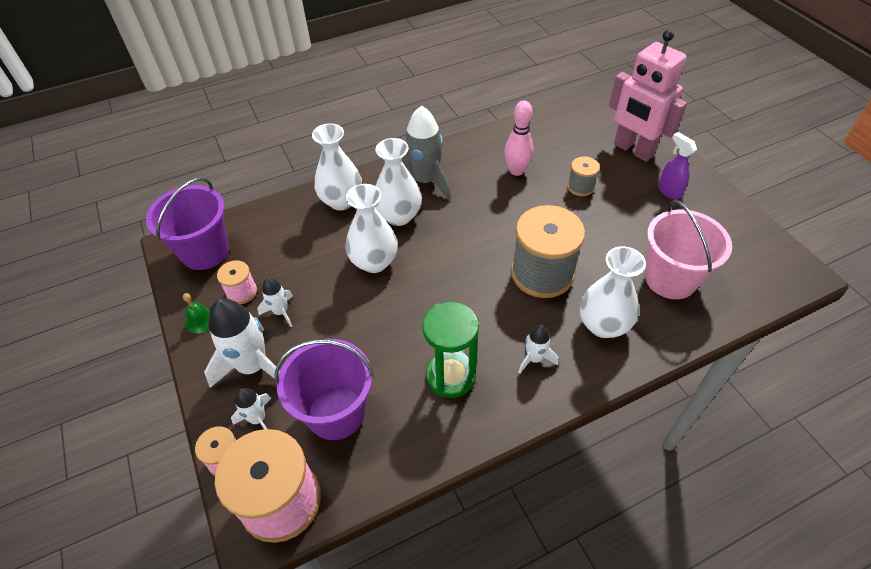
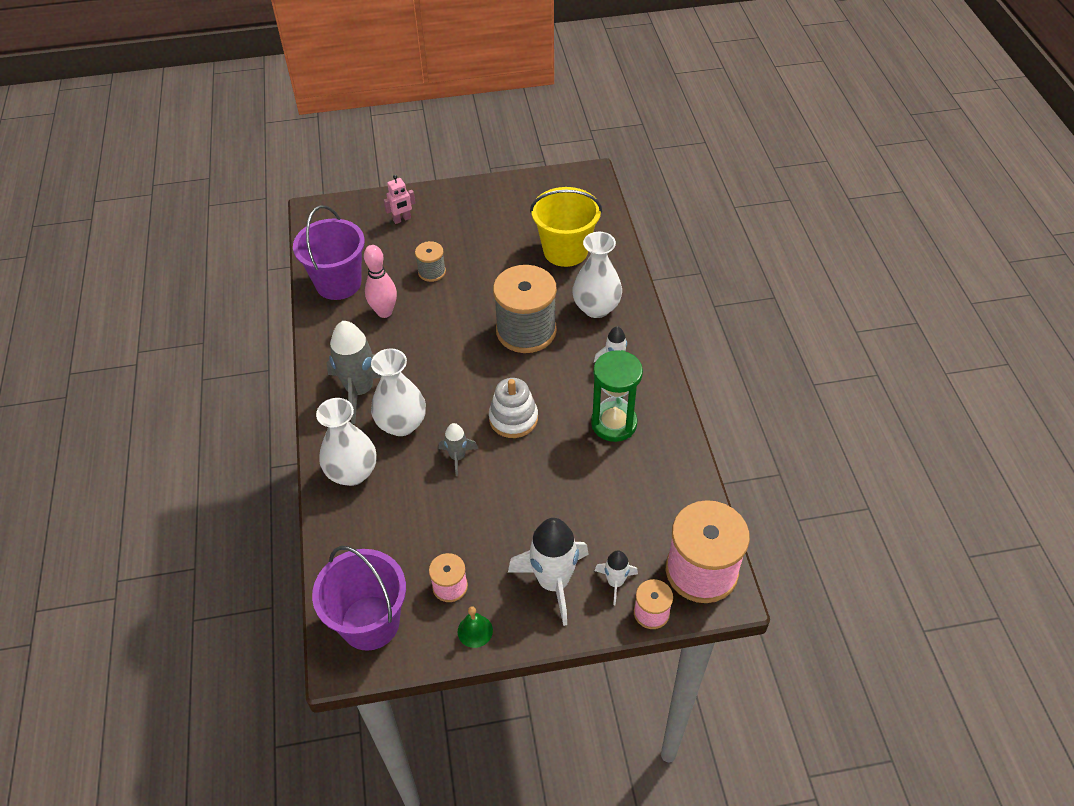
camera: 75 degrees left, 0 degrees up
(281, 312) = (492, 550): white rocket -> none
(336, 412) = (626, 517): purple bucket -> purple bucket (338, 283)
(374, 262) = (457, 457): white vase -> grey rocket
(429, 291) = (513, 418): none -> white stacking toy
(633, 150) = (402, 219): pink robot -> pink robot, size x0.43
(669, 191) = (467, 215): purple spray bottle -> none
(670, 279) = (565, 251): pink bucket -> yellow bucket

